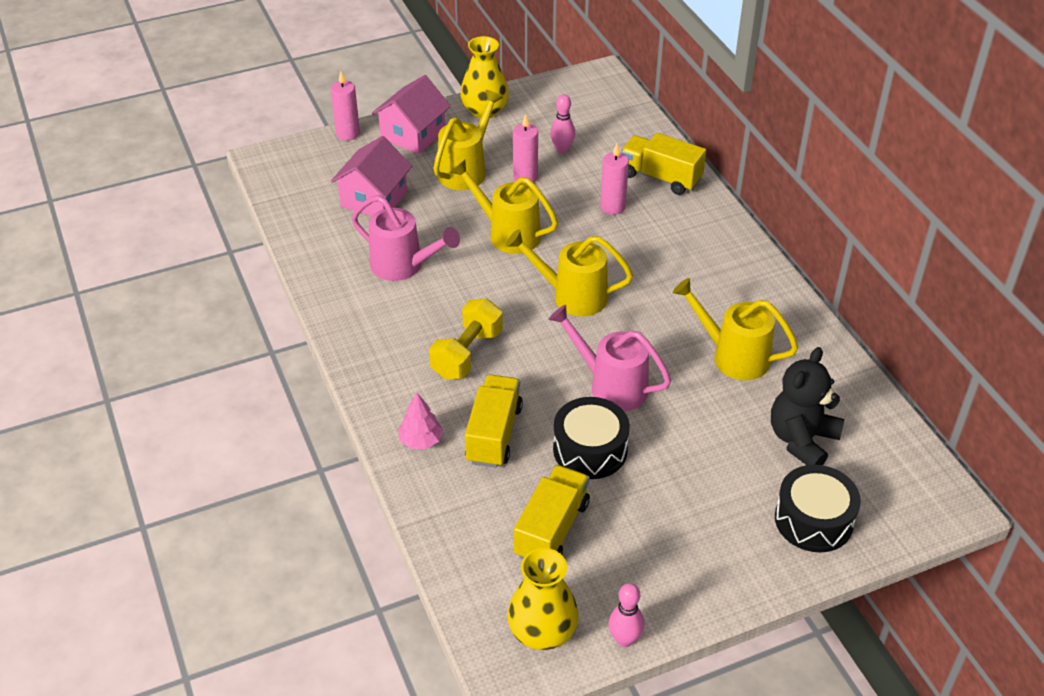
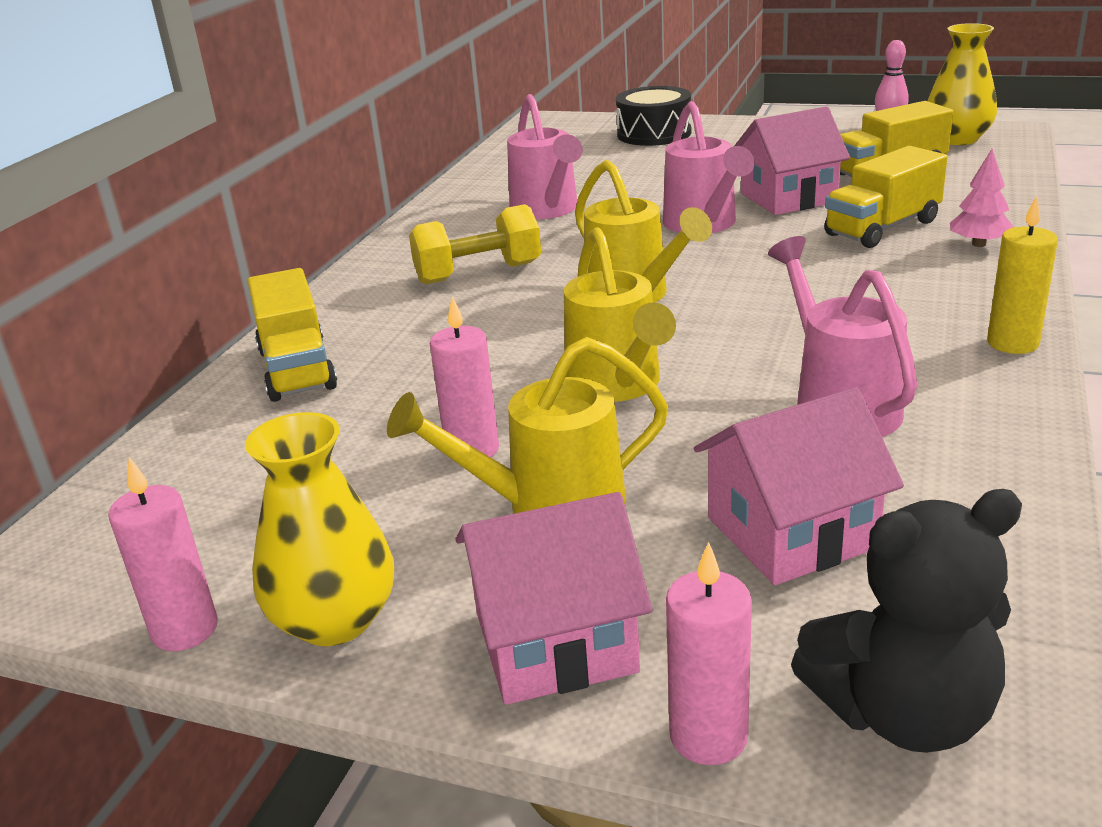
camera: 135 degrees left, 15 degrees down
(351, 344) = (1012, 343): none -> yellow candle
(467, 354) = (843, 288): yellow dumbbell -> yellow dumbbell (478, 273)
(562, 149) = (342, 468): pink bowling pin -> none
(590, 450) = (788, 198): black drum -> pink house
(612, 207) = (422, 361): pink candle -> pink candle (185, 629)
(732, 356) = (547, 210): yellow watering can -> pink watering can
(801, 440) = (586, 161): black teddy bear -> black teddy bear (903, 713)

